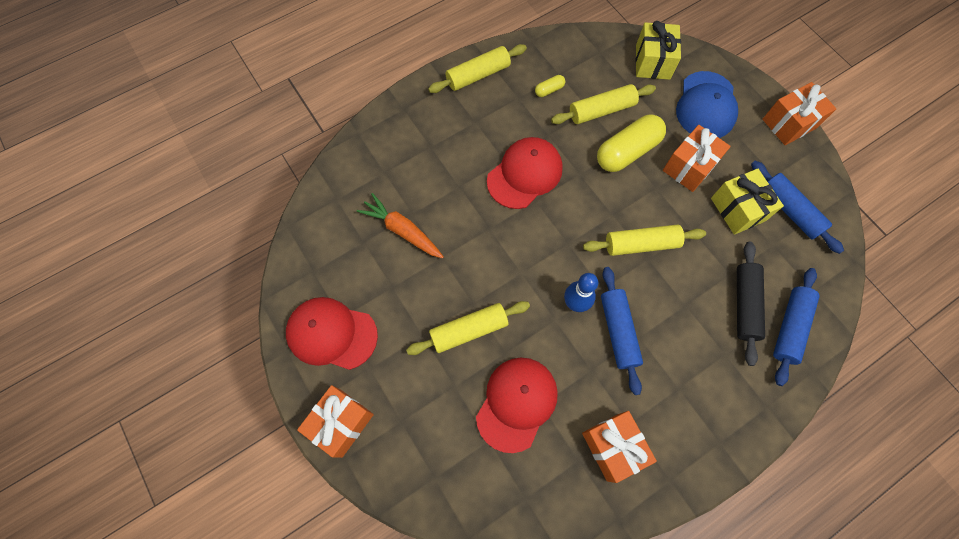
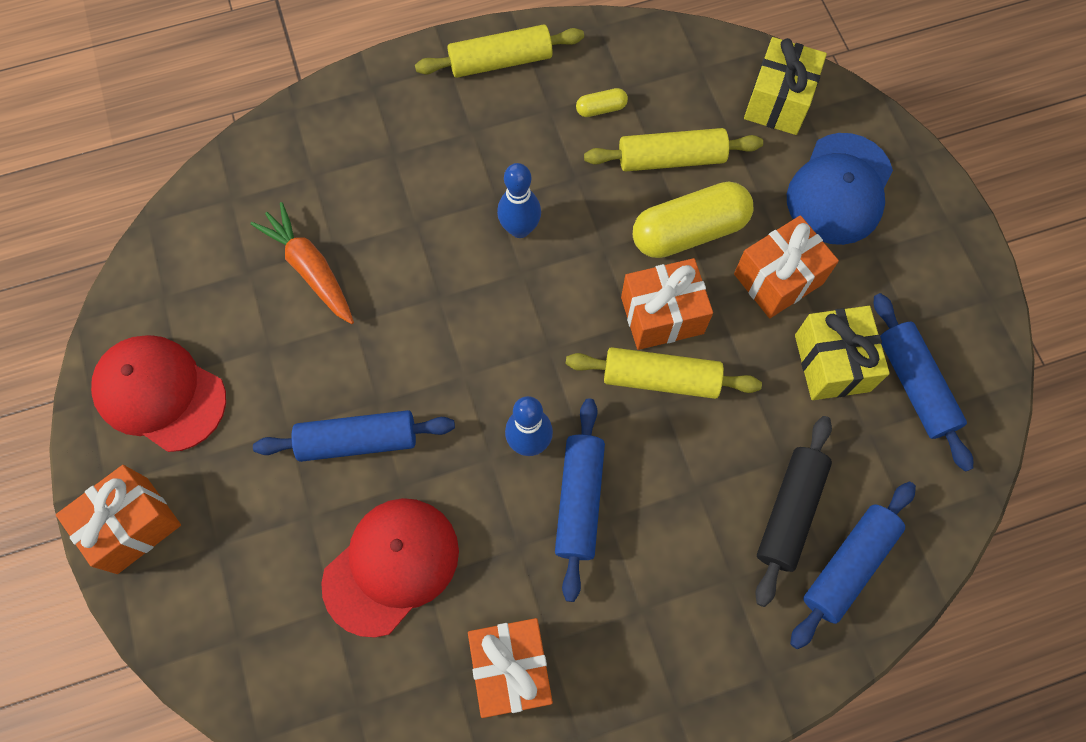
camera: 15 degrees right, 0 degrees up
(469, 330) = (358, 441): yellow rolling pin -> blue rolling pin
(525, 174) = (520, 229): red cap -> blue bowling pin
(789, 123) = (964, 248): orange gift -> orange gift (662, 315)

